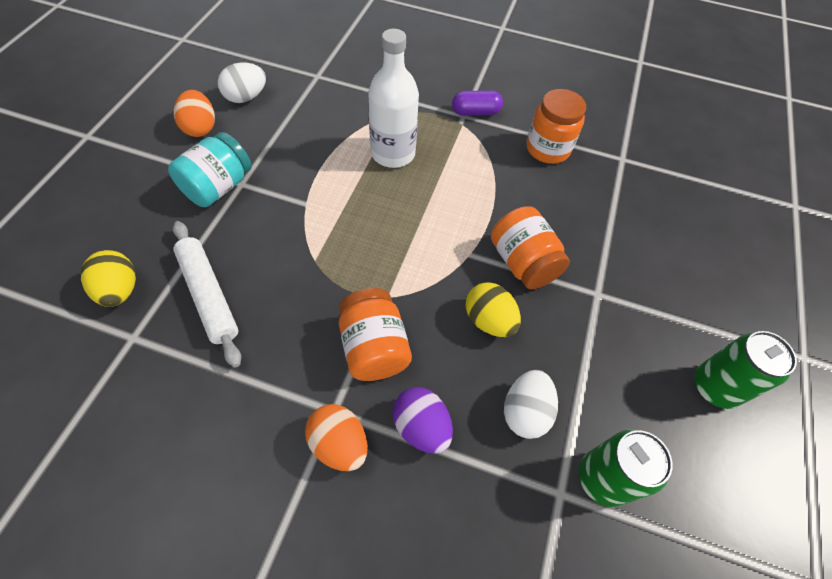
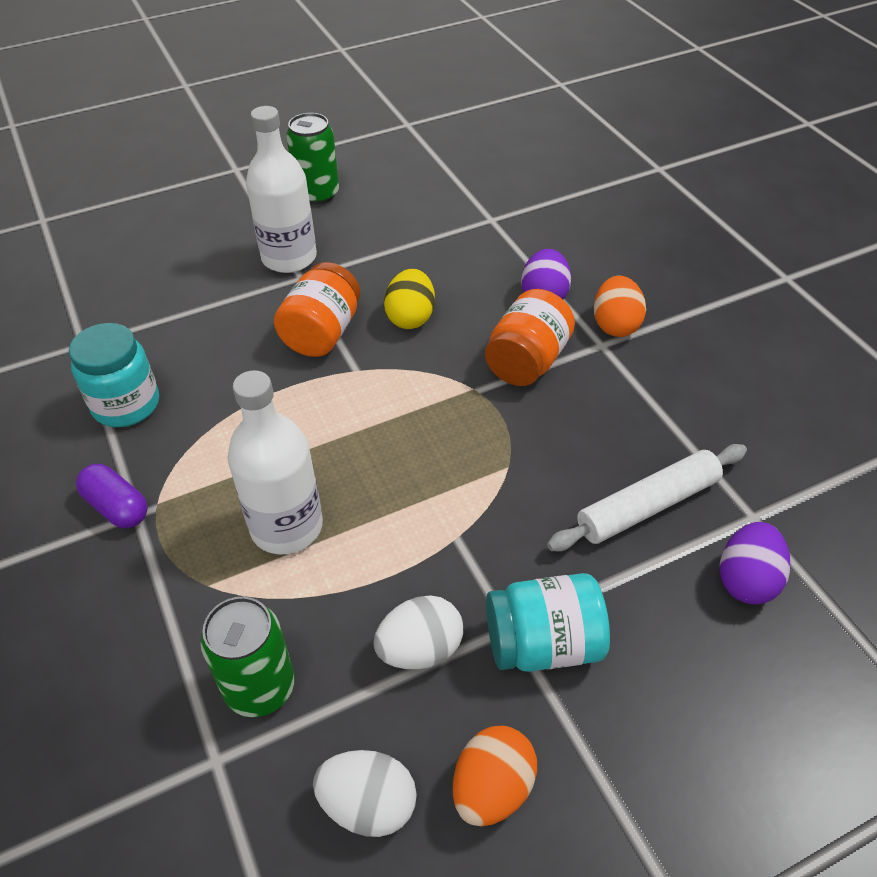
camera: 130 degrees left, 10 degrees down
(120, 290) = (746, 580): yellow egg -> purple egg
(208, 295) = (647, 506): white rolling pin -> white rolling pin turned 45 degrees clockwise
(525, 411) = (460, 259): white egg -> white egg (420, 649)
(547, 149) = (126, 405): orange jar -> turquoise jar
(602, 478) = (456, 209): green can -> green can (260, 687)
(629, 303) = (289, 258): none -> white bottle

